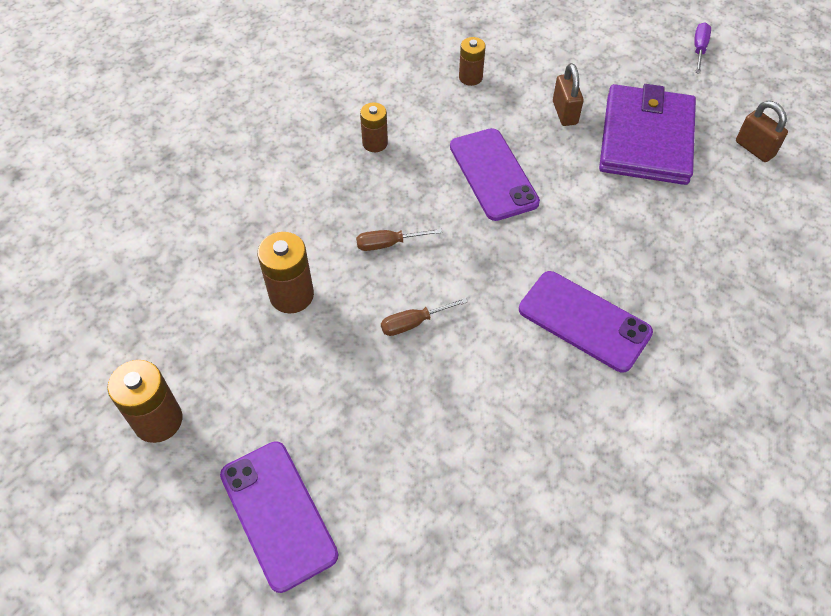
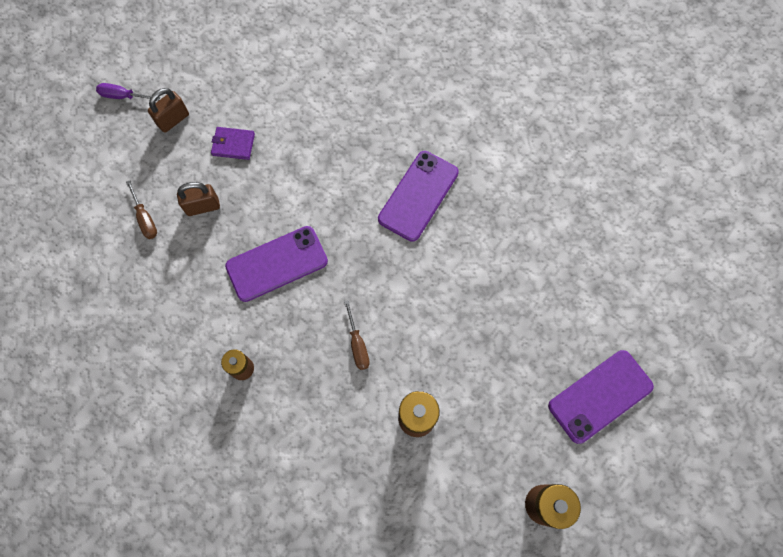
camera: 95 degrees left, 15 degrees up
(413, 323) = (433, 317): brown screwdriver -> brown screwdriver (145, 219)
(470, 77) = (155, 288): brown battery -> none
(646, 139) = (233, 144): purple wallet -> purple wallet, size x0.42
(754, 149) = (243, 68): brown padlock -> brown padlock (173, 120)

